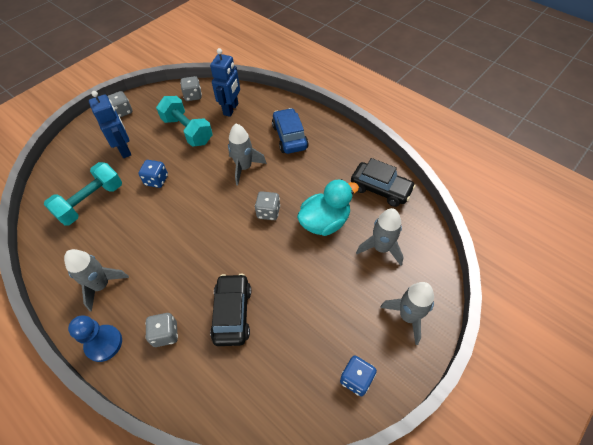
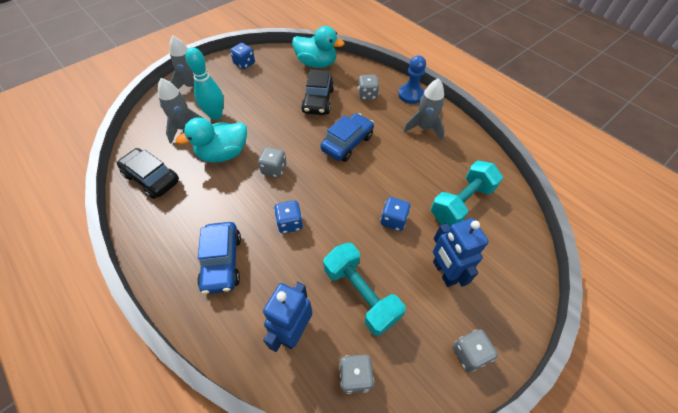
camera: 175 degrees left, 0 degrees up
(194, 252) = (347, 143): none -> blue car
(242, 397) = (316, 64): none -> turquoise duck
(244, 168) = (290, 223): grey rocket -> blue dice
(355, 271) = (216, 115): none -> turquoise bowling pin

